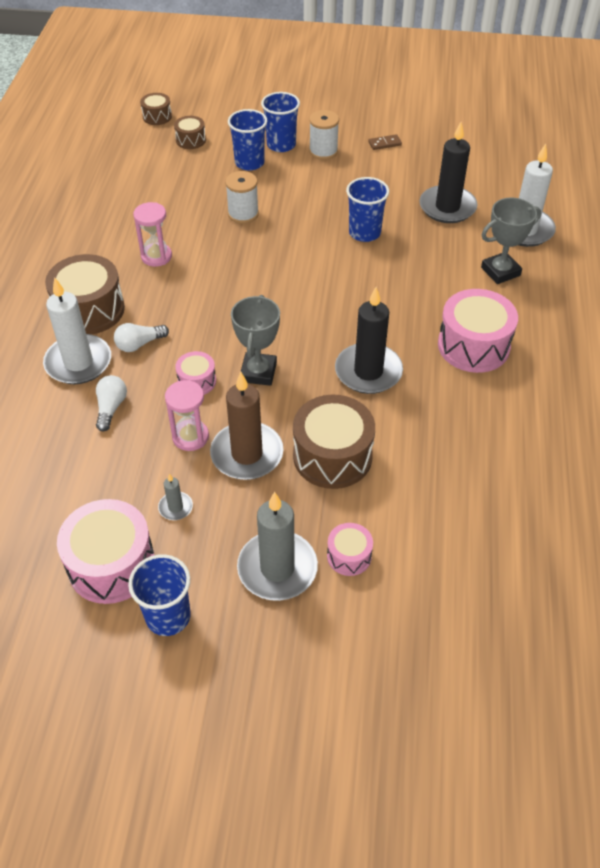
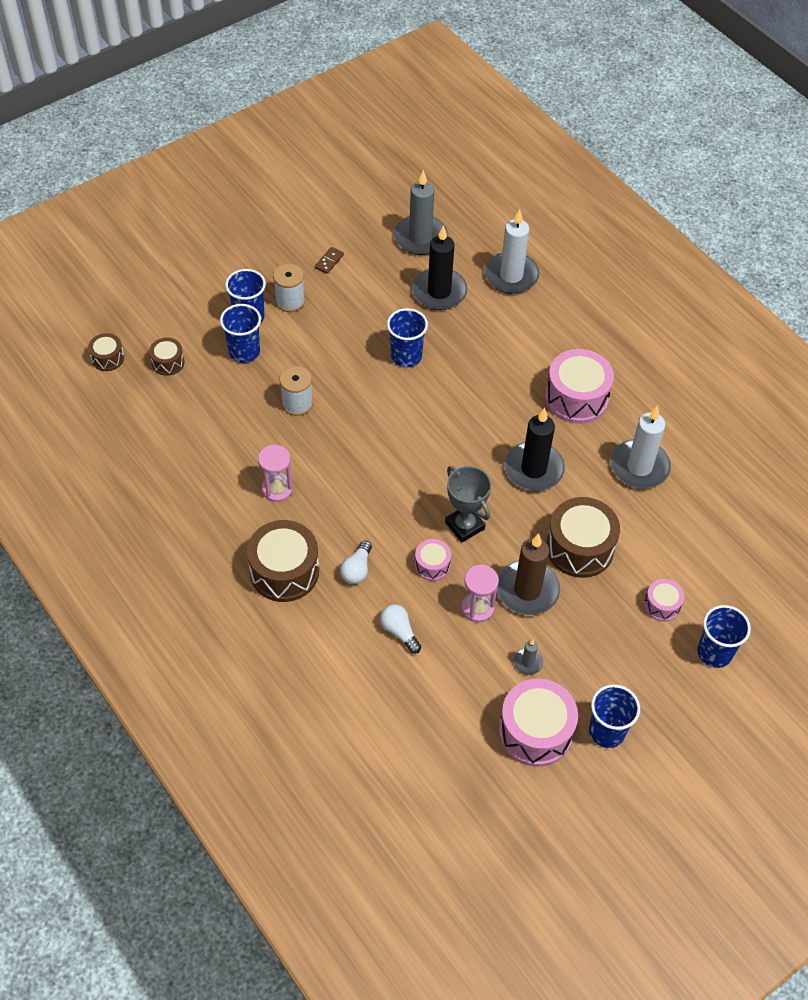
camera: 45 degrees left, 5 degrees up
(78, 362) = (332, 618): white candle -> white candle (639, 467)
(277, 568) = (632, 648): grey candle -> grey candle (420, 238)
(349, 635) = (714, 652): none -> blue cup
(500, 271) = (532, 324): grey trophy -> none

